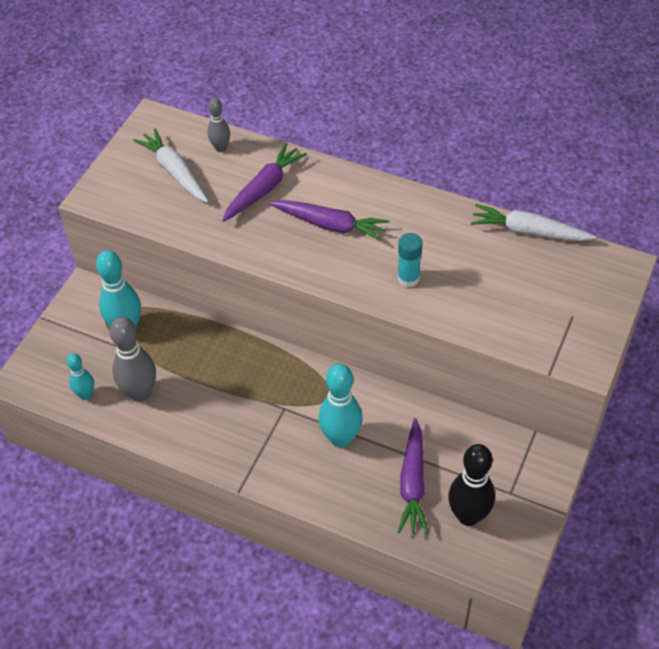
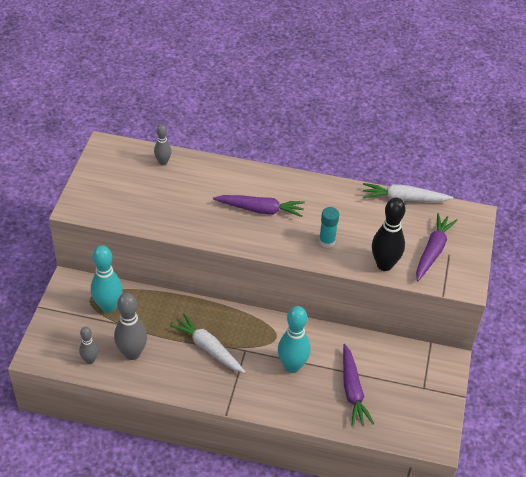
camera: 15 degrees left, 5 degrees down
(86, 395) = (90, 360): turquoise bowling pin -> grey bowling pin
(175, 172) = (133, 183): white carrot -> white carrot (208, 348)
(264, 189) = (204, 189): purple carrot -> purple carrot (433, 251)
(468, 516) = (397, 408): black bowling pin -> black bowling pin (384, 265)

